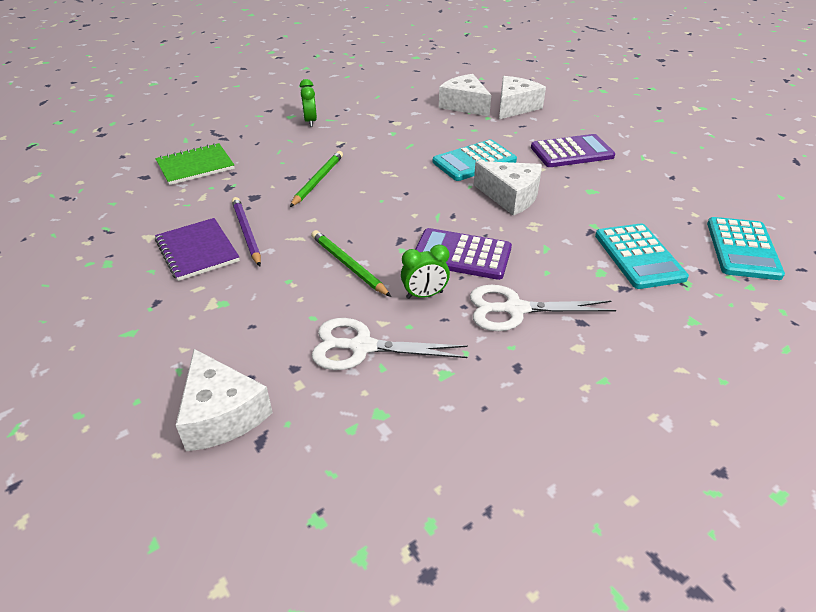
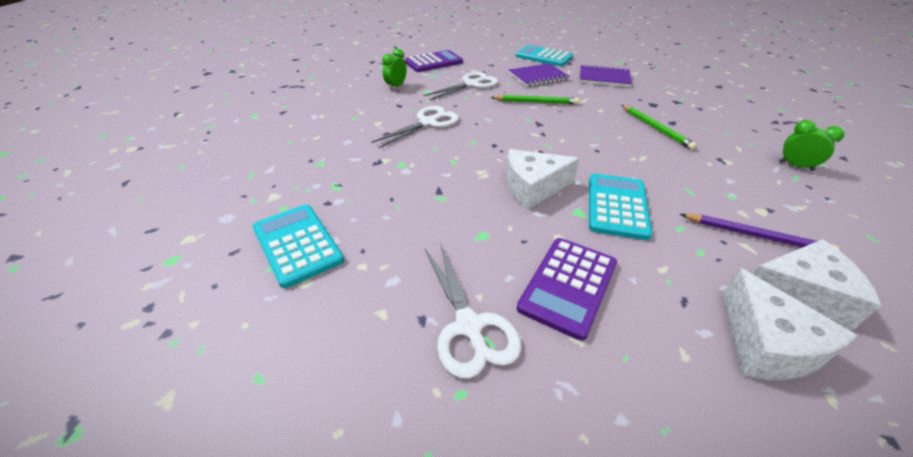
camera: 135 degrees right, 0 degrees up
(195, 166) = (724, 101): green notebook -> none
(222, 414) = (481, 57): white cheese -> none
(247, 233) = (607, 91): purple pencil -> purple pencil (755, 236)
(255, 303) = (538, 77): none -> purple notebook
(424, 295) = (479, 108): green clock -> green clock (396, 86)
(462, 255) = (494, 132): purple calculator -> purple calculator (433, 62)
(639, 256) = (384, 188): turquoise calculator -> turquoise calculator (544, 57)
(647, 164) = (469, 326): none -> white scissors

